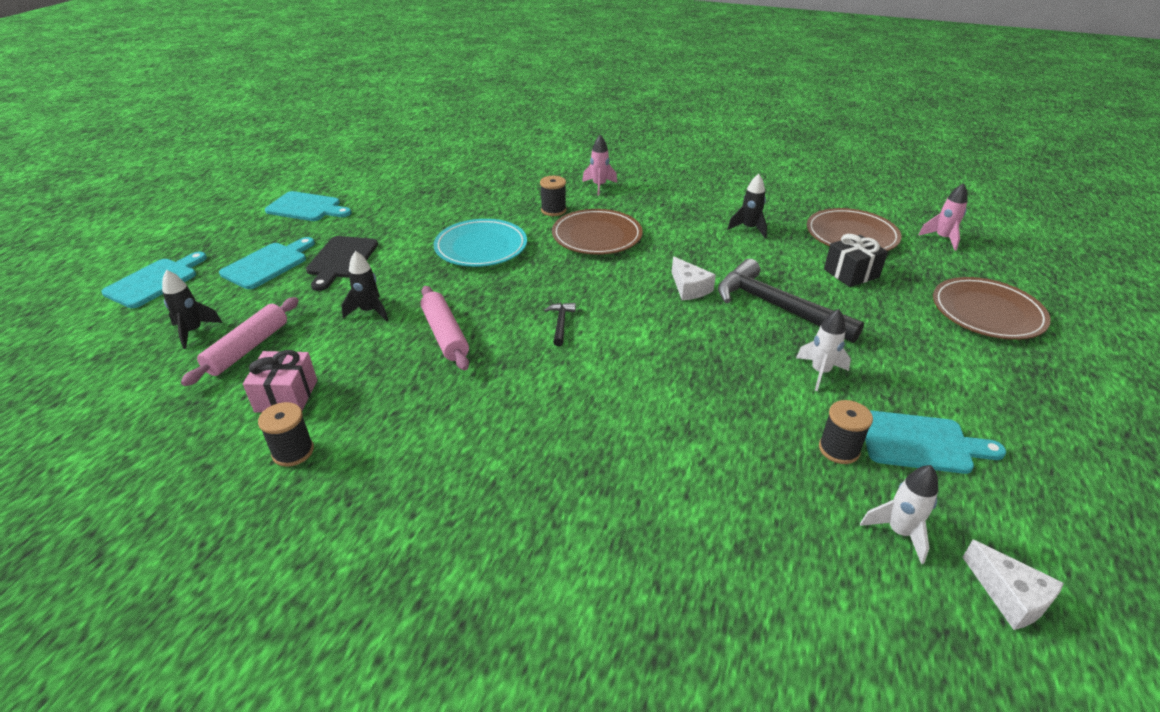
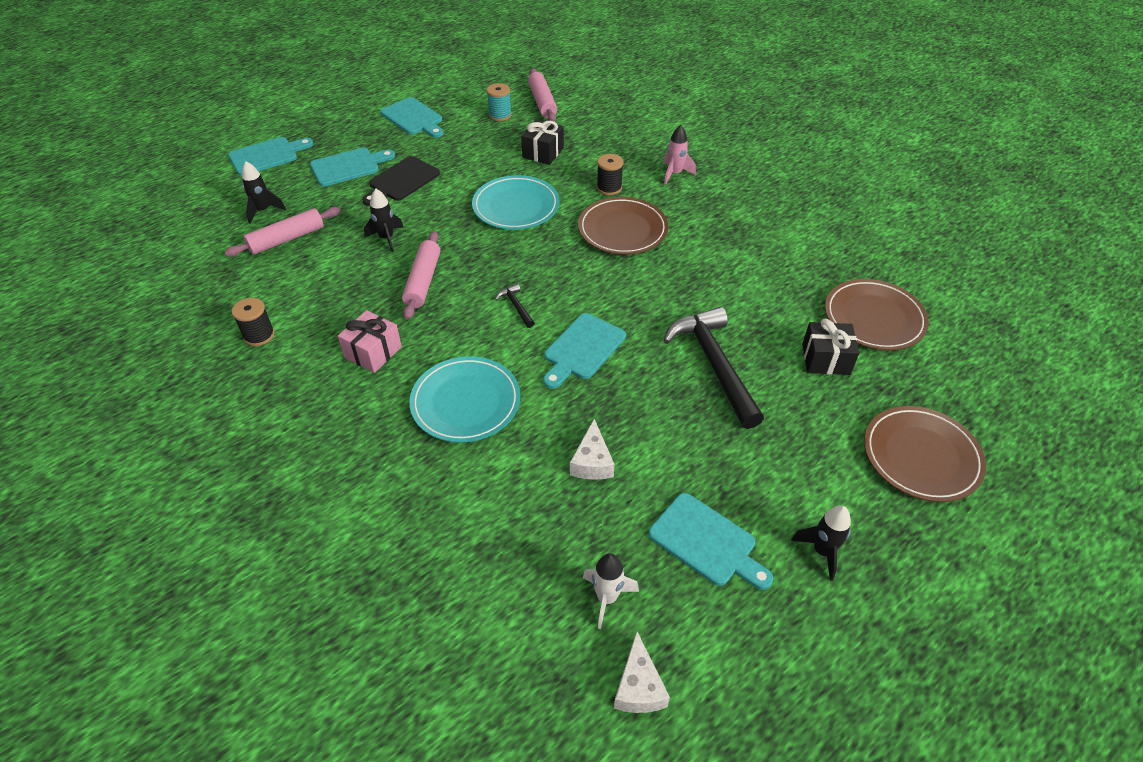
camera: 30 degrees right, 10 degrees up
(286, 396) = (284, 289): pink gift -> pink gift (373, 352)
(396, 184) = (500, 115): none -> turquoise spool
(428, 166) = (542, 102): none -> pink rolling pin
(466, 201) = (543, 152): none -> black gift
(561, 323) = (516, 306): black hammer -> black hammer turned 60 degrees counterclockwise
(593, 422) = (465, 402): none -> turquoise plate
(656, 335) = (582, 349): none -> turquoise cutting board
(689, 288) = (654, 314): white cheese -> white cheese (592, 462)
(749, 228) = (774, 272): black rocket -> black rocket (822, 551)
(820, 372) = (687, 442): white rocket -> none
(839, 449) = (630, 513): black spool -> none
(942, 239) = (973, 359): pink rocket -> none

